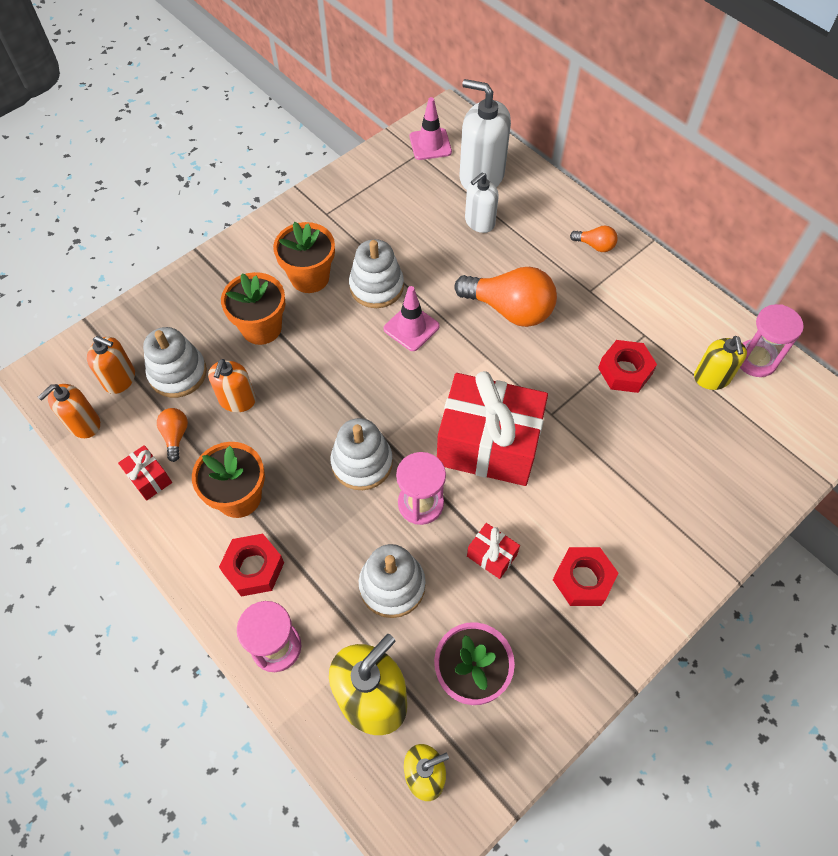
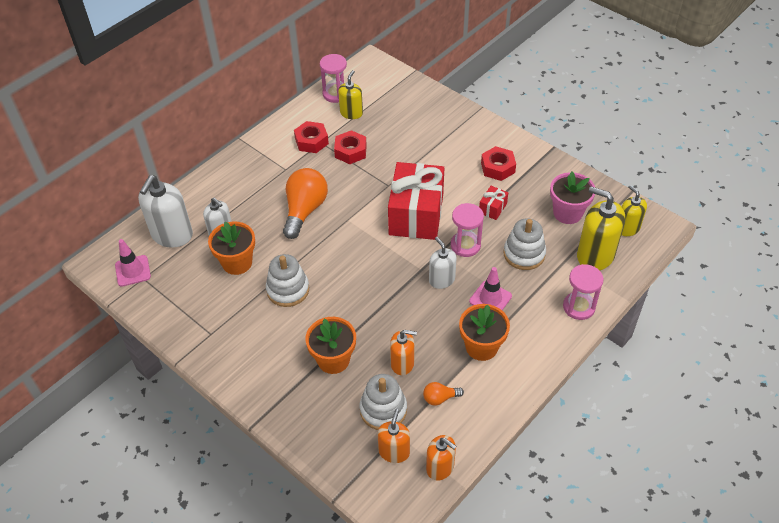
camera: 95 degrees left, 10 degrees down
(149, 478) = (478, 407): red gift -> none
(254, 568) = (531, 328): red nut -> red nut (311, 141)
(310, 277) = (280, 335): orange flower pot -> orange flower pot (237, 262)
(362, 463) = (441, 280): white stacking toy -> white soap dispenser
(411, 328) = (325, 264): pink traffic cone -> pink traffic cone (490, 298)
(595, 245) = (244, 167): orange light bulb -> none
(711, 378) = (351, 113): yellow soap dispenser -> yellow soap dispenser turned 60 degrees counterclockwise

